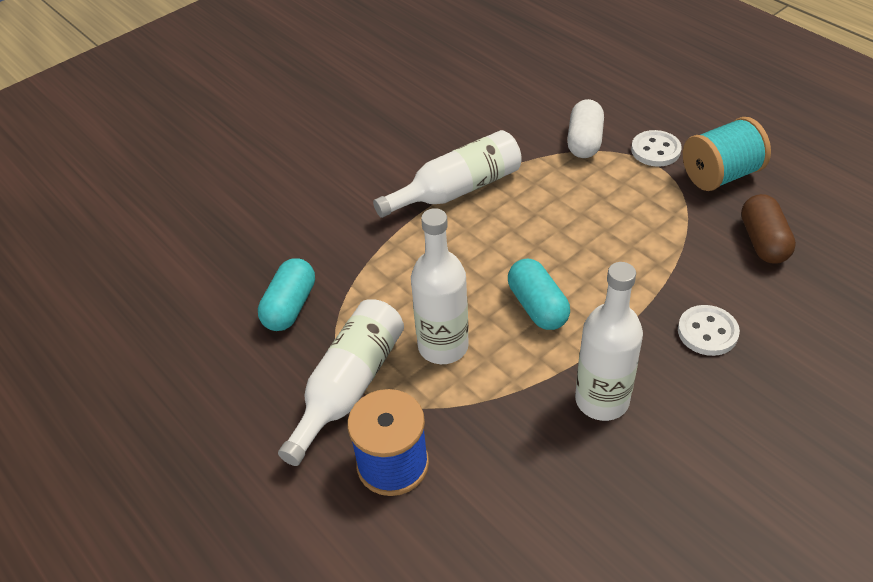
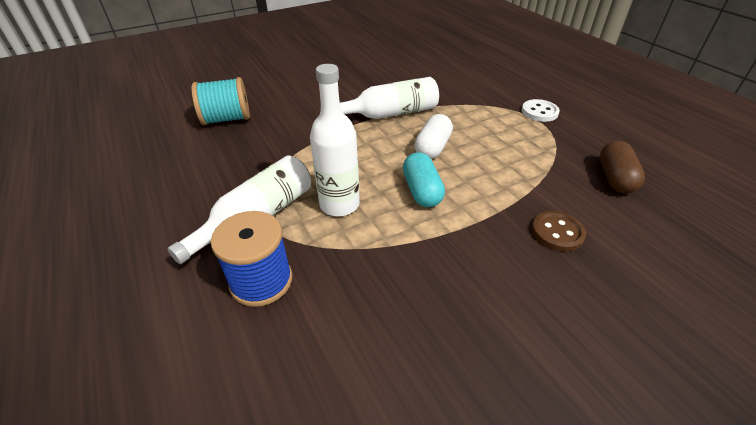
camera: 10 degrees right, 5 degrees down
(290, 306) = (243, 161): turquoise capsule -> none
(584, 141) = (489, 100): white capsule -> white capsule (432, 148)
(602, 400) = (453, 267): white bottle -> none
(707, 332) = (557, 232): white button -> brown button
(720, 175) = (586, 132): turquoise spool -> turquoise spool (227, 119)

